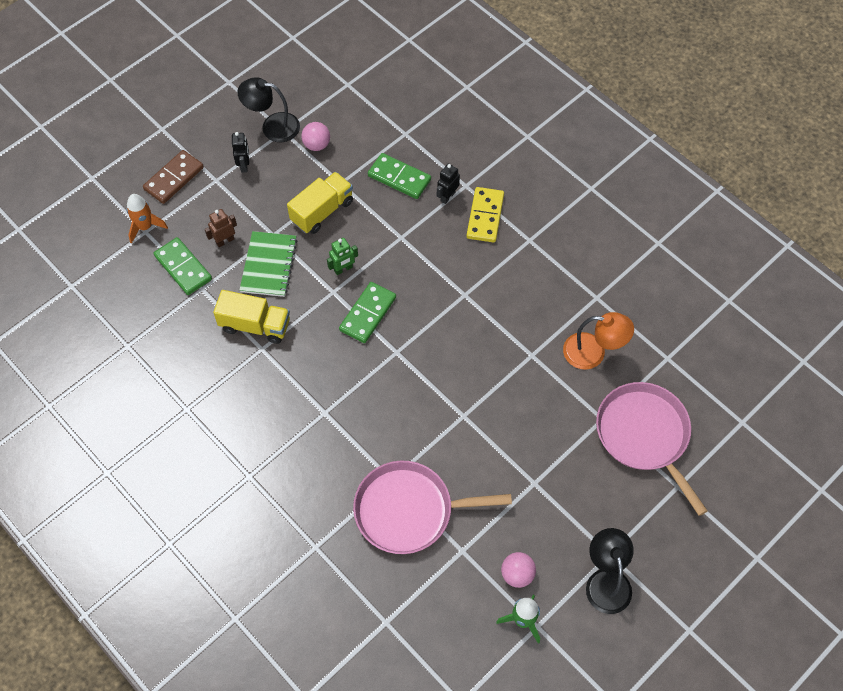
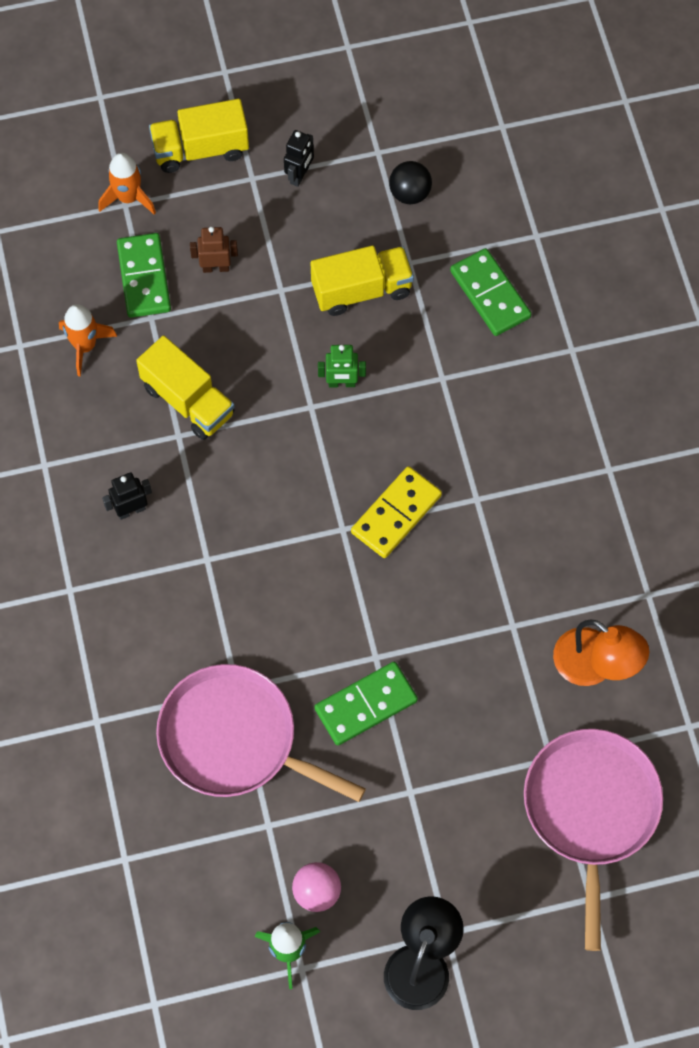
camera: 30 degrees right, 5 degrees up
(170, 325) = (85, 346): none -> orange rocket
(174, 178) = (200, 149): brown domino -> yellow truck
(268, 265) = (251, 329): green notebook -> none
(272, 126) = (368, 138): black lamp -> none
(317, 145) = (410, 193): pink ball -> black ball
(367, 314) = (336, 459): green domino -> green domino (365, 704)
(447, 196) = (538, 353): black robot -> black robot (131, 510)
(485, 216) = (570, 406): yellow domino -> yellow domino (396, 514)

